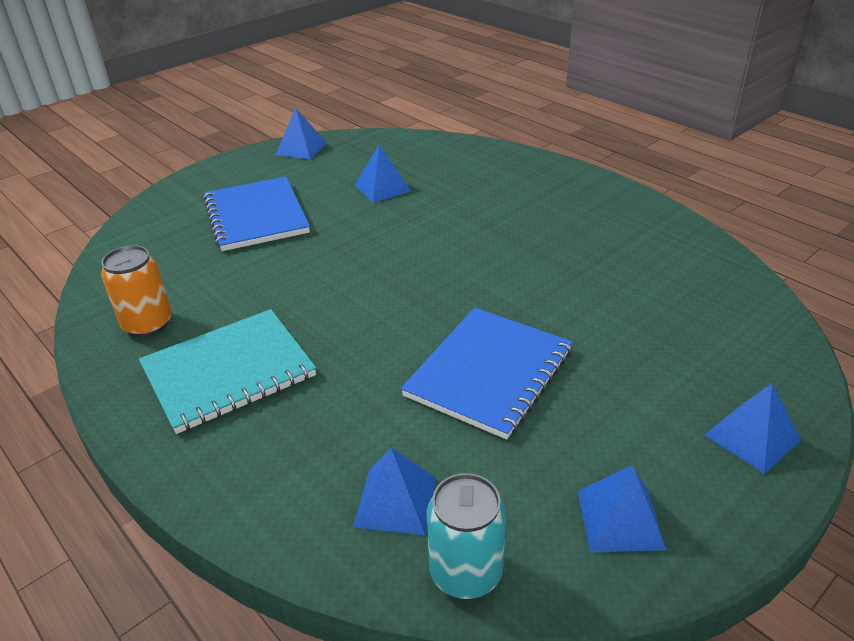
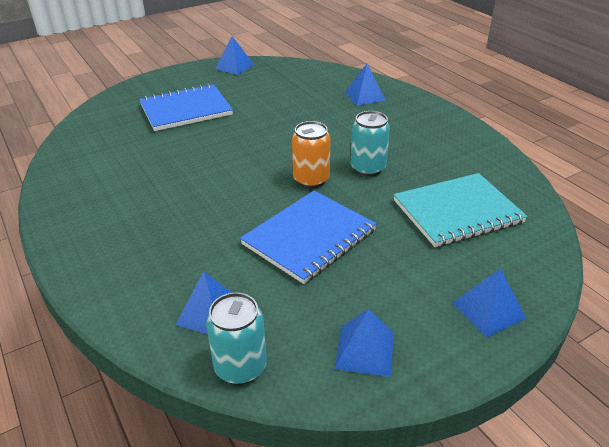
camera: 10 degrees right, 0 degrees up
(148, 324) = (87, 173): orange can -> orange can (311, 180)
(228, 372) = (129, 211): turquoise notebook -> turquoise notebook (457, 211)
(256, 216) = (186, 110): blue notebook -> blue notebook turned 75 degrees clockwise
(382, 188) = (282, 100): blue pyramid -> blue pyramid (365, 96)
(529, 267) = (368, 168): none -> turquoise can

